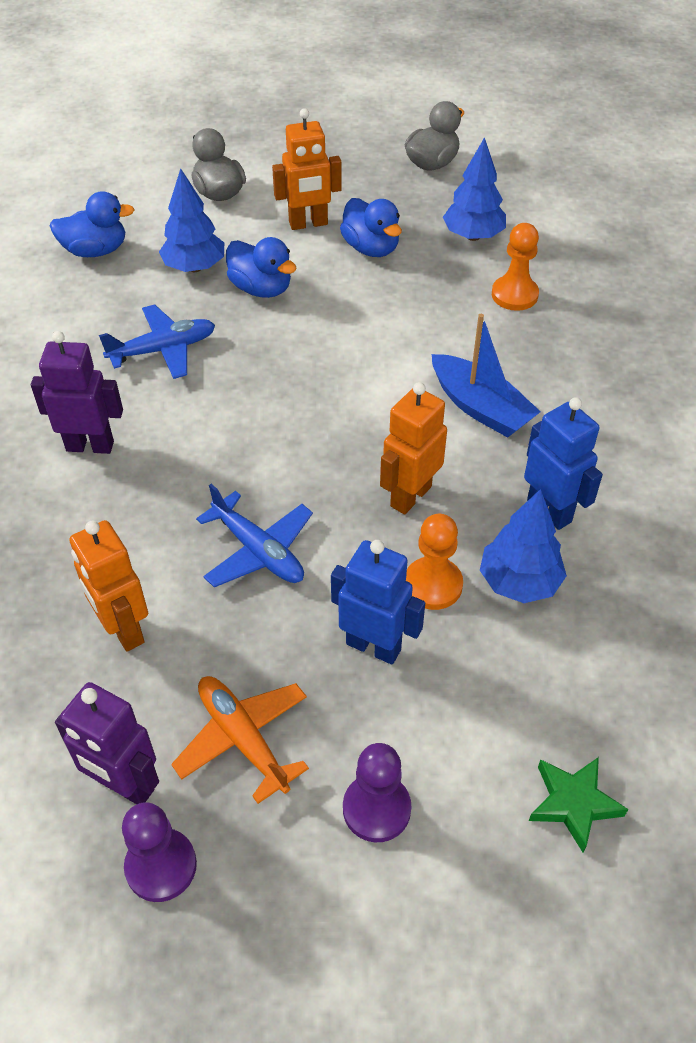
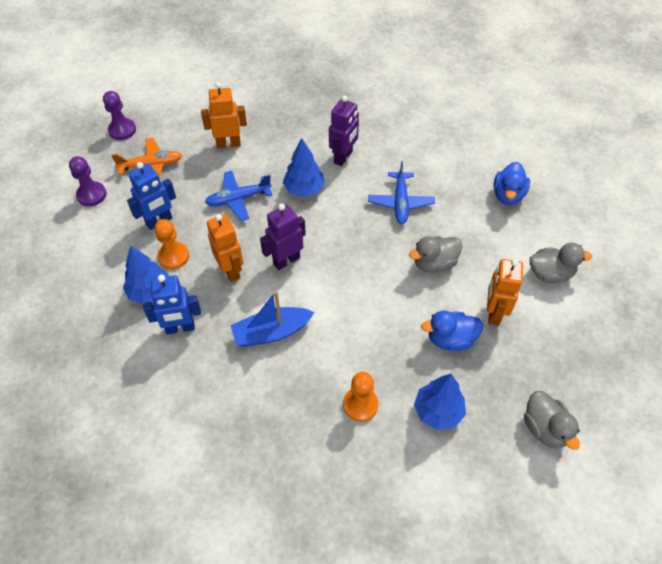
camera: 115 degrees right, 5 degrees up
(124, 785) = (159, 128): purple robot -> purple robot (286, 260)
(194, 267) = (471, 237): blue tree -> blue tree (304, 189)
(261, 288) = (434, 263): blue duck -> grey duck
(573, 803) = (40, 258): green star -> none

